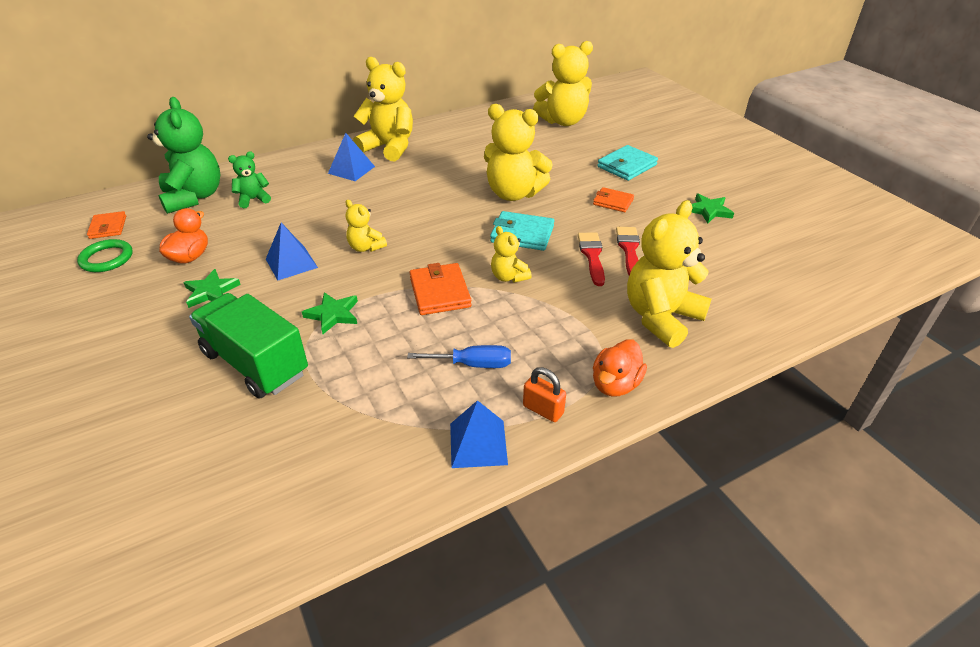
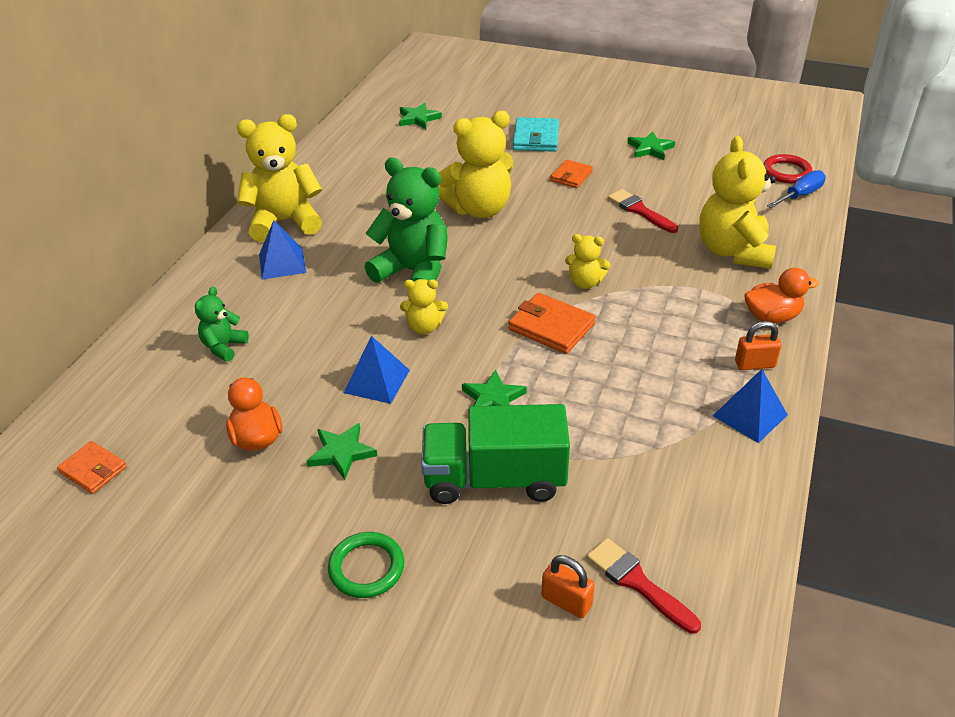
camera: 40 degrees left, 0 degrees up
(107, 258) = (158, 498): green ring -> green ring (366, 568)
(168, 470) = (566, 601): none -> orange padlock
(194, 197) = (145, 382): green teddy bear -> green teddy bear (414, 272)
(473, 364) = (663, 365): blue screwdriver -> blue screwdriver (800, 195)
(522, 234) = (541, 241): turquoise wallet -> none
(563, 121) = (418, 118): yellow teddy bear -> green star
(592, 256) = (621, 230): red brush -> red brush (637, 583)
(613, 202) = (571, 176): orange wallet -> orange wallet turned 45 degrees counterclockwise
(615, 384) = (772, 317): orange duck -> orange duck turned 90 degrees counterclockwise
(812, 283) = (786, 172): none -> red ring

